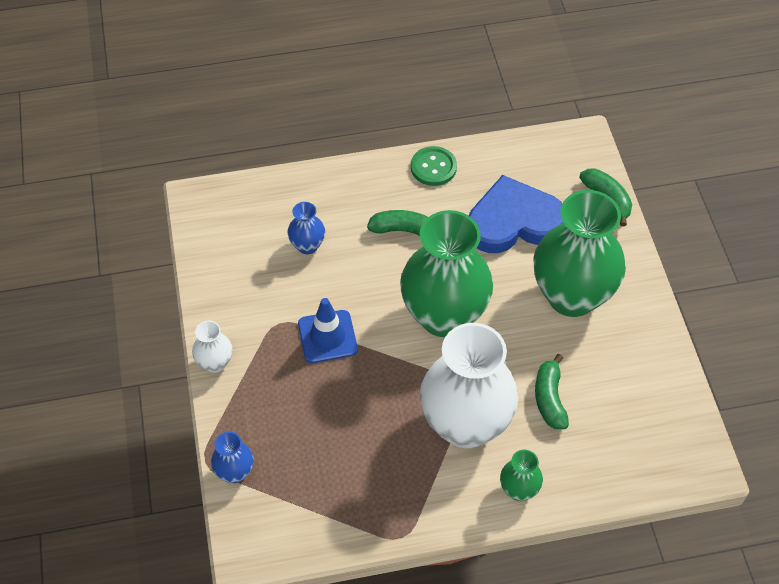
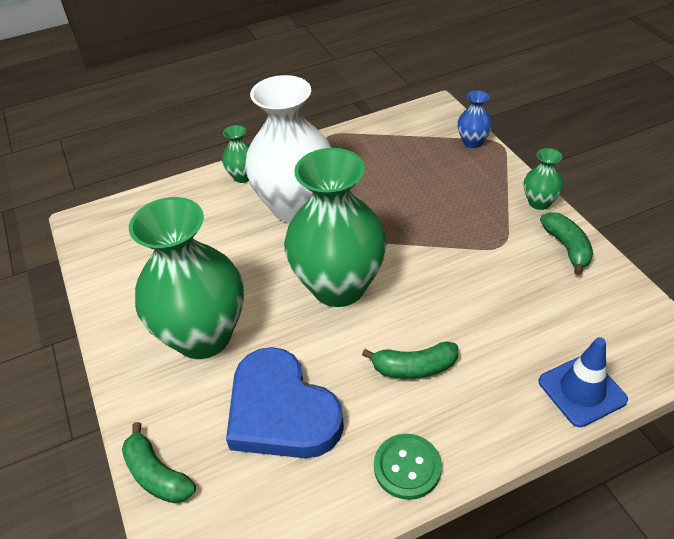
camera: 170 degrees right, 10 degrees down
(215, 363) = (539, 202): white vase -> green vase
(307, 246) = (517, 324): blue vase -> none
(327, 337) = (448, 244): blue traffic cone -> blue traffic cone (582, 390)
(513, 221) = (281, 411): blue heart -> blue heart turned 75 degrees clockwise
(549, 399) = (222, 240): green banana -> green banana (566, 247)

